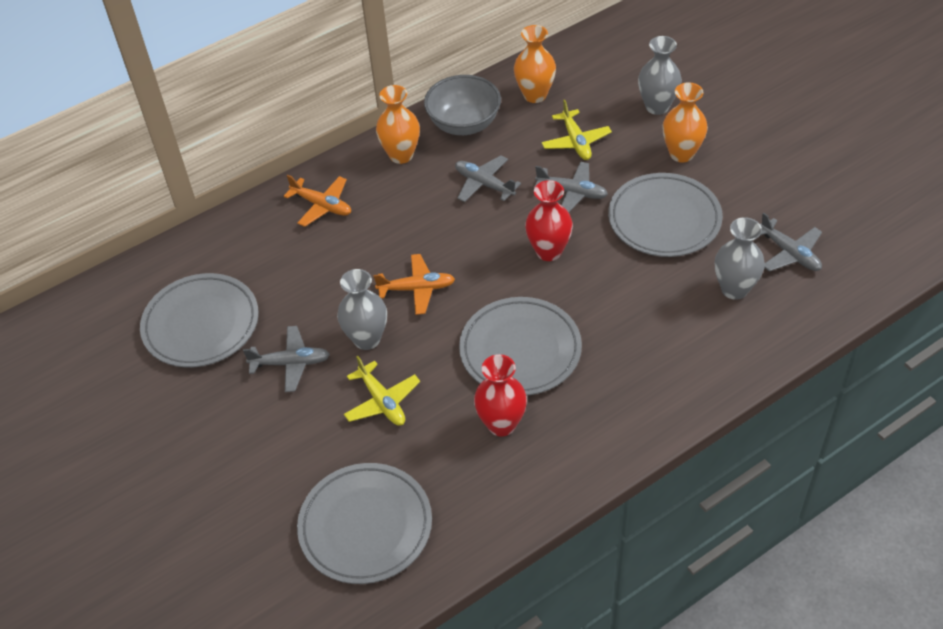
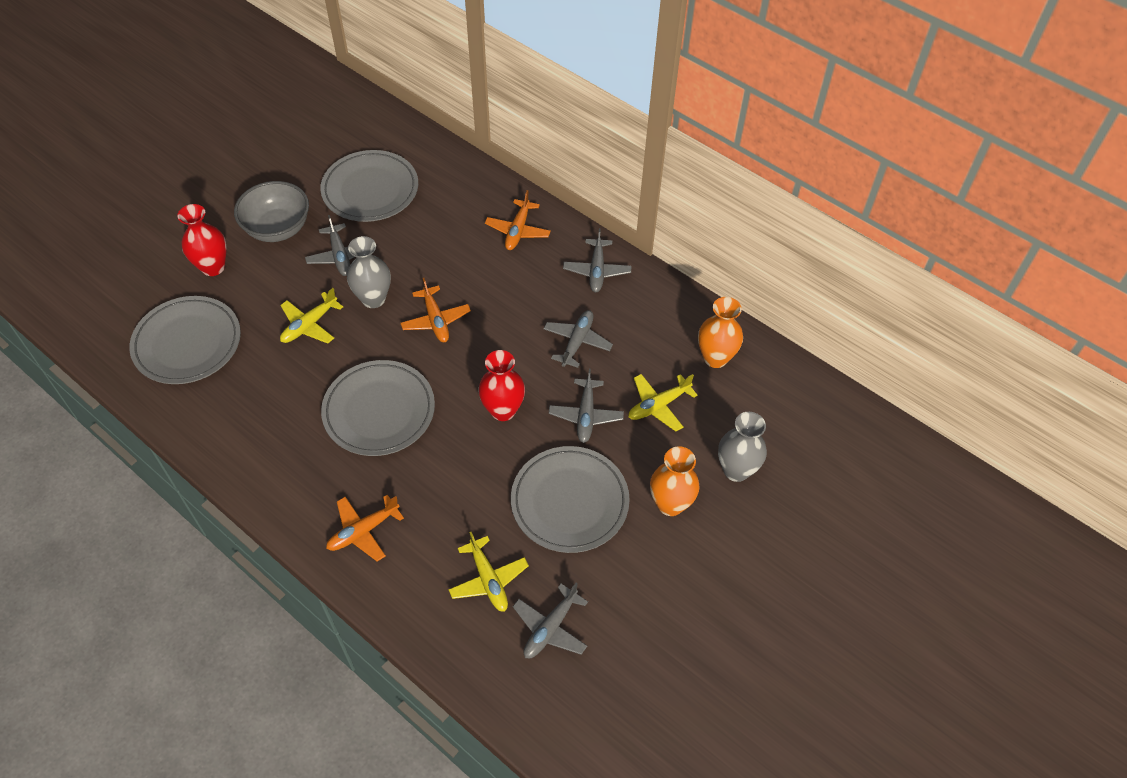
camera: 70 degrees right, 5 degrees up
(401, 155) = (597, 271): orange vase -> grey plane
(464, 124) = (654, 309): grey bowl -> grey bowl (278, 228)
(501, 424) = (296, 413): red vase -> red vase (213, 267)
(663, 379) = (363, 531): none -> orange plane
(734, 289) = (488, 579): grey vase -> yellow plane

